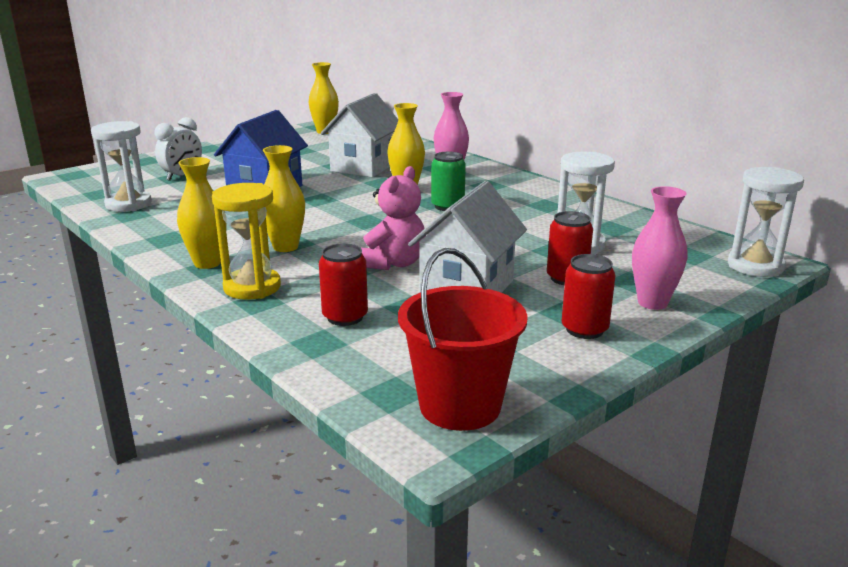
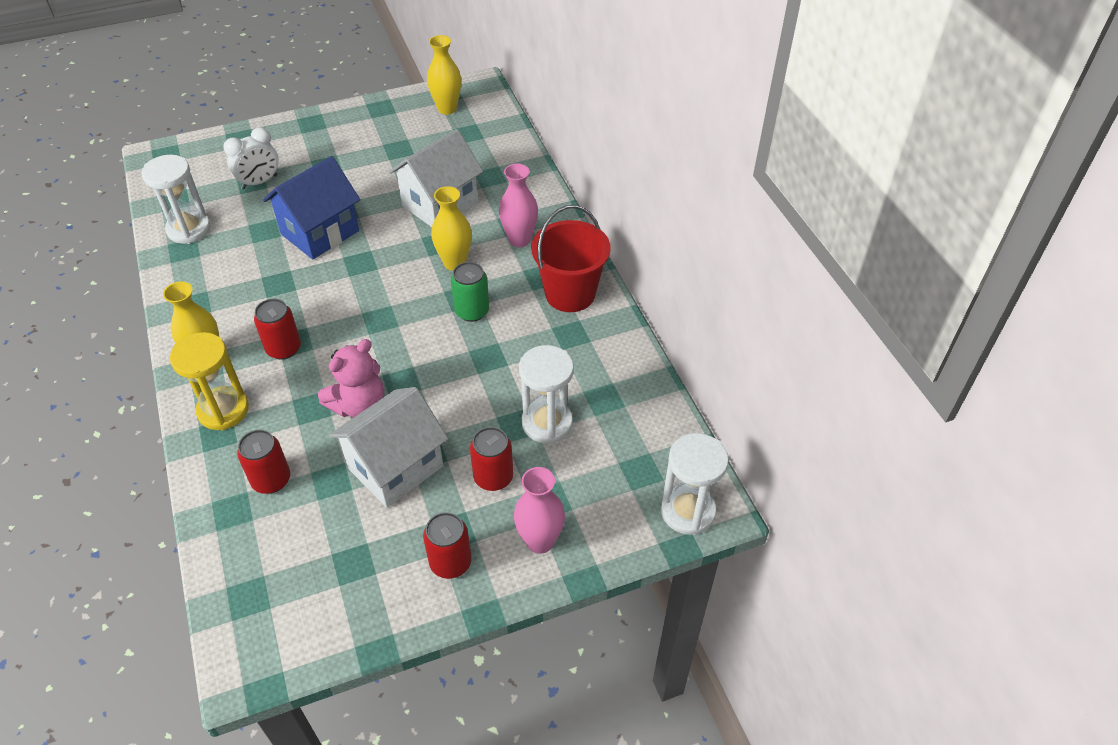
camera: 20 degrees right, 25 degrees up
(285, 247) = (284, 348): yellow vase -> red can
(460, 406) = (285, 631): red bucket -> red bucket (570, 294)

